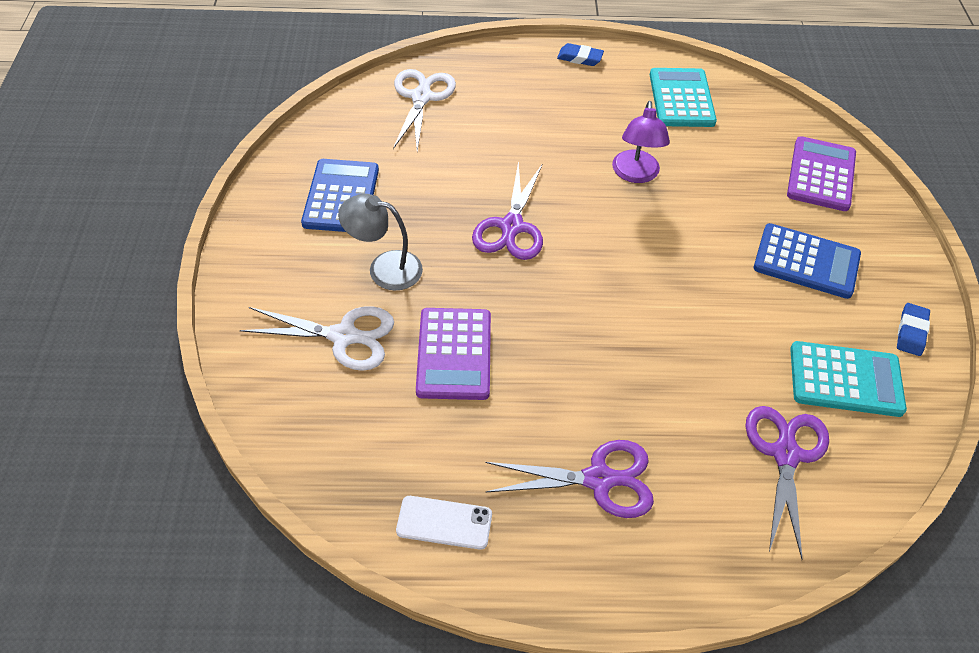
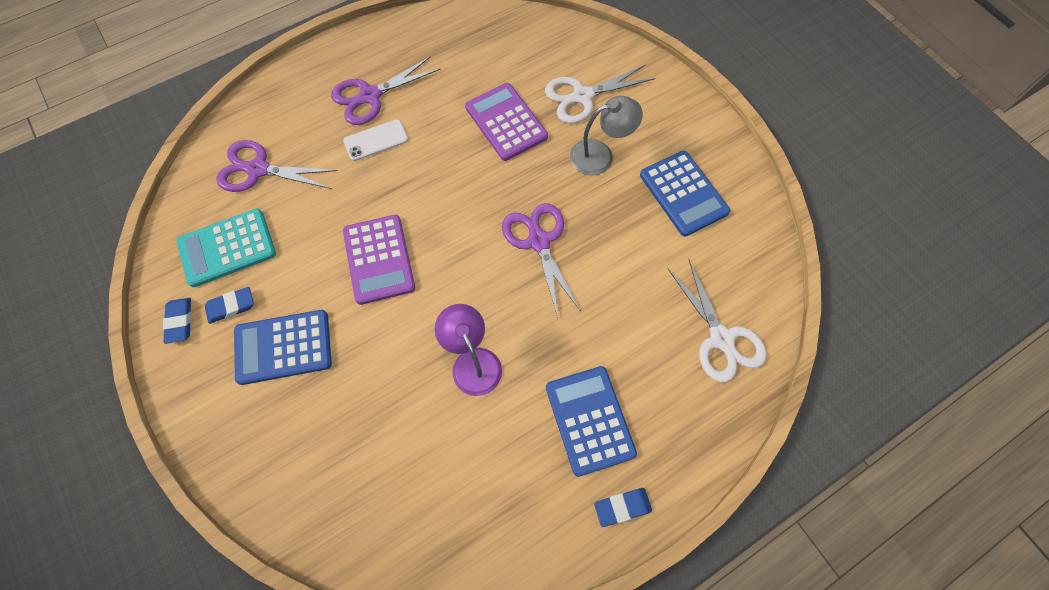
camera: 150 degrees right, 15 degrees up
(444, 522) = (443, 34): white phone -> white phone (376, 140)
(566, 103) = (589, 420): none -> blue calculator
(681, 98) = (481, 508): turquoise calculator -> none
(785, 454) = (258, 169): purple scissors -> purple scissors turned 120 degrees clockwise
(821, 174) = (295, 475): purple calculator -> purple calculator (379, 259)
(852, 320) = (231, 306): none -> blue eraser

